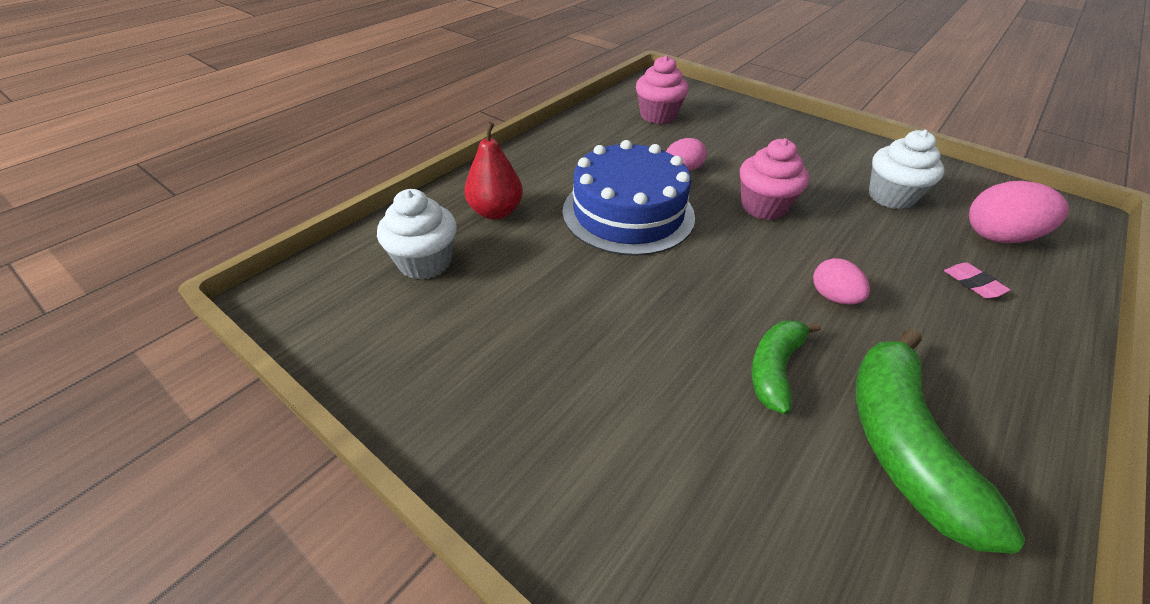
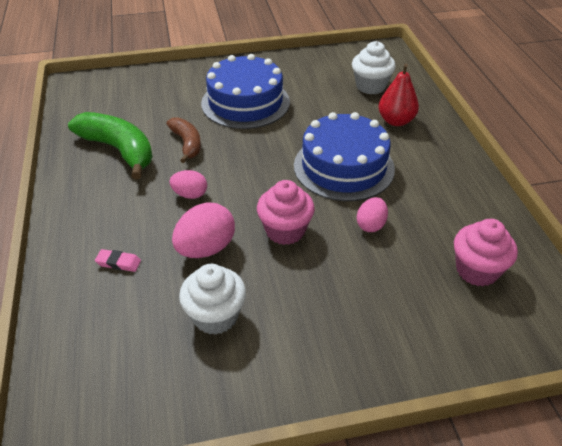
camera: 130 degrees right, 0 degrees up
(605, 372) = (245, 102): none -> blue cake
(774, 369) = (187, 144): green banana -> brown banana
(998, 237) = (115, 330): pink egg -> pink egg (206, 248)

